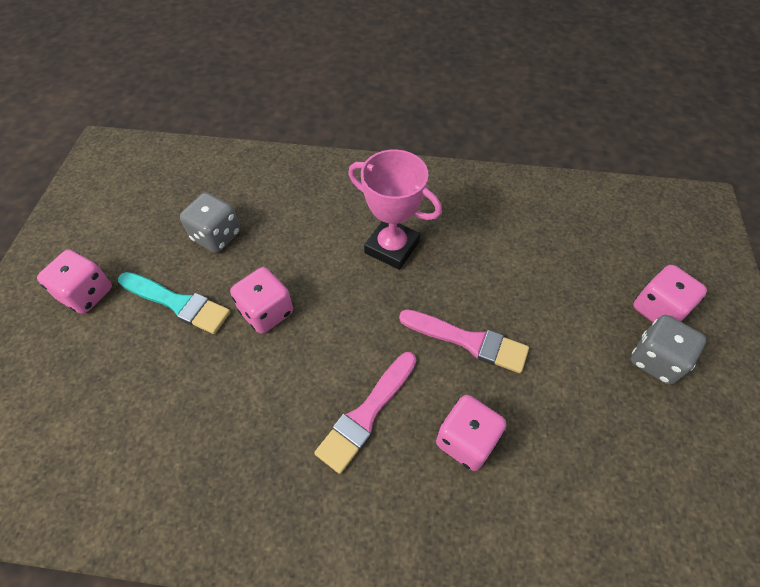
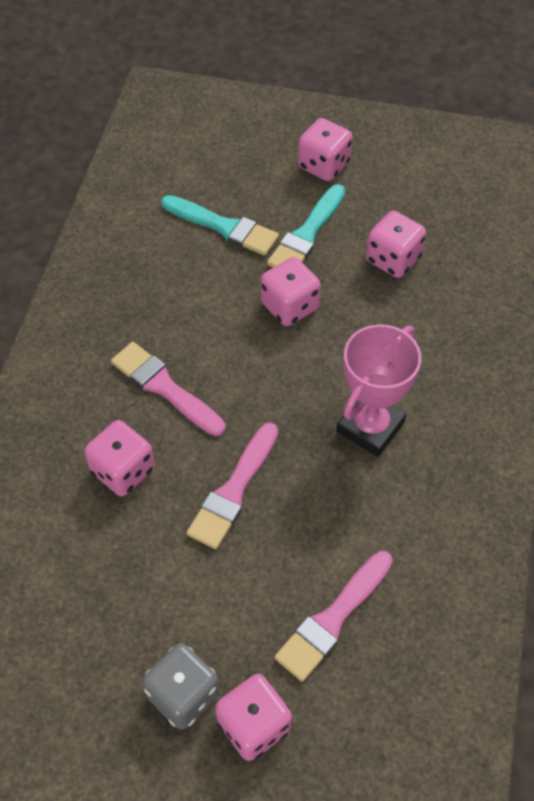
camera: 95 degrees right, 0 degrees up
(156, 381) = (223, 227): none -> turquoise brush
(216, 236) = (393, 259): grey dice -> pink dice
(560, 265) = (333, 618): none -> pink brush

